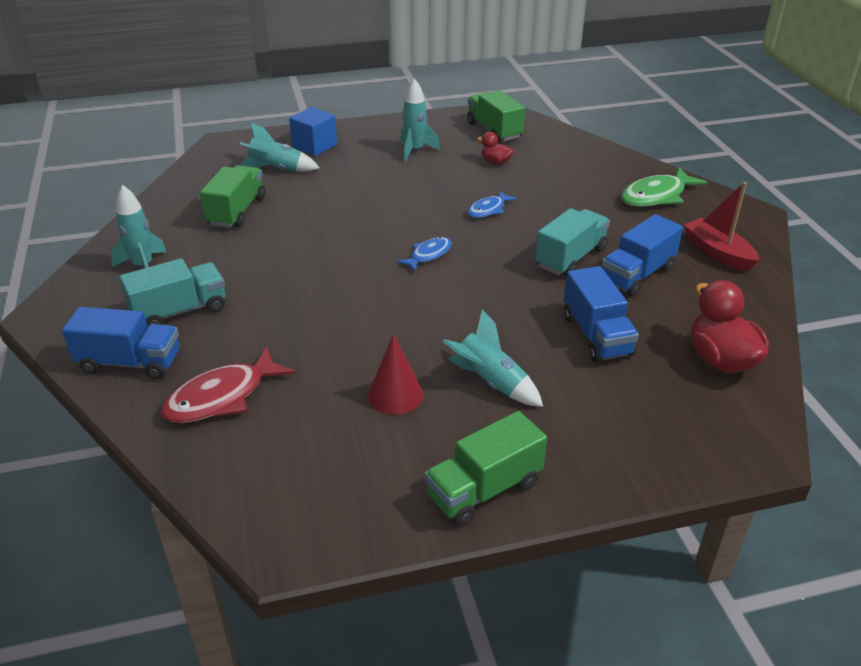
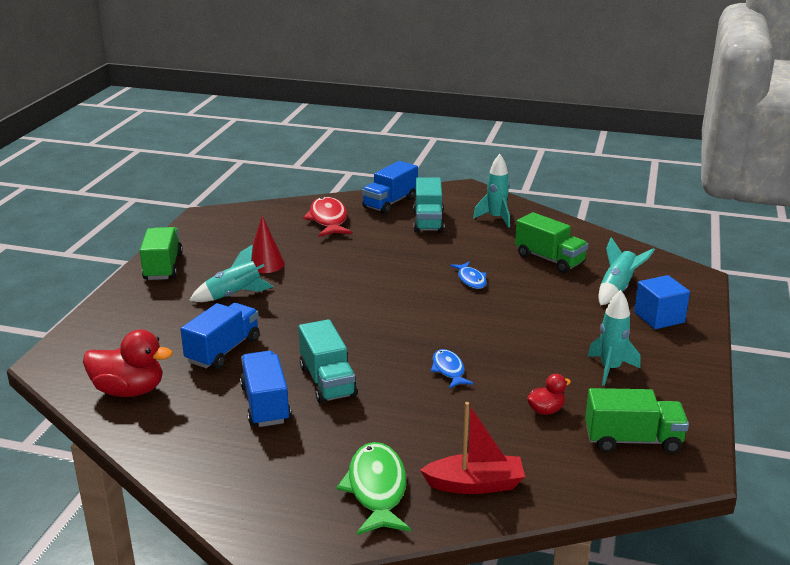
camera: 120 degrees right, 10 degrees down
(428, 255) = (403, 318): blue fish -> blue fish (471, 280)
(596, 335) = (223, 351): blue truck -> blue truck turned 105 degrees clockwise
(717, 253) = (240, 470): red boat -> red boat (475, 484)

